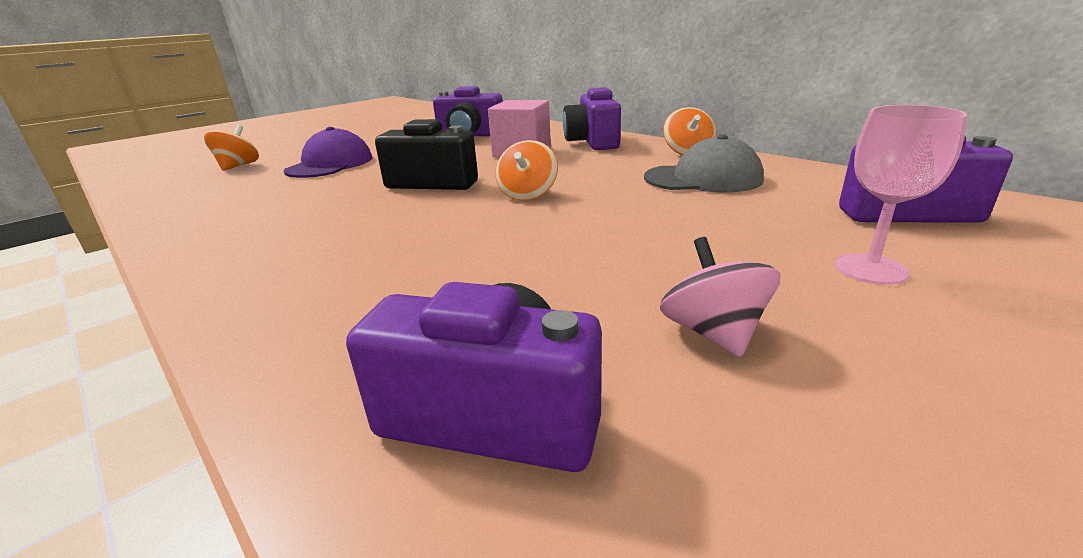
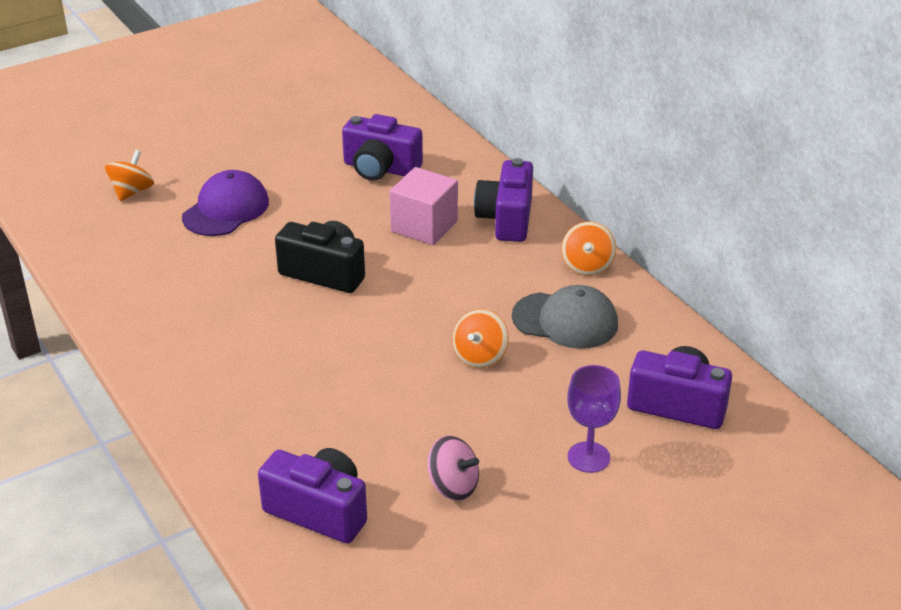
camera: 10 degrees right, 10 degrees up
(528, 194) = (402, 313): orange spinning top -> orange spinning top (480, 356)
(713, 333) = (453, 486): pink spinning top -> pink spinning top turned 120 degrees clockwise
(870, 269) = (588, 457): pink goblet -> purple goblet

